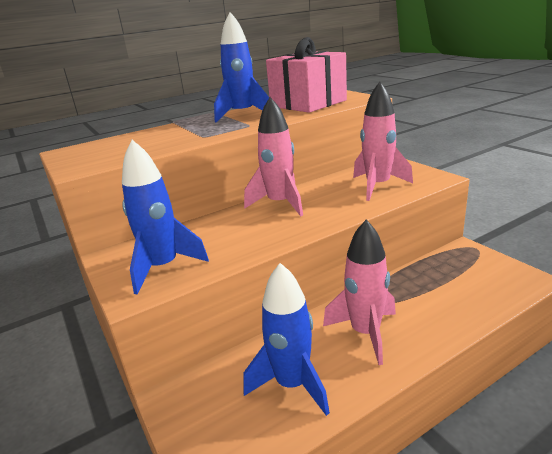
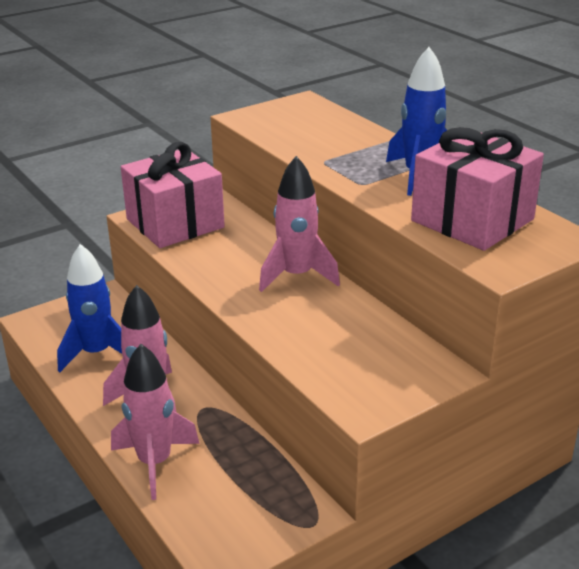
camera: 85 degrees right, 5 degrees up
(163, 267) = (175, 223): blue rocket -> pink gift
(377, 186) = (338, 350): pink rocket -> pink rocket (155, 462)

